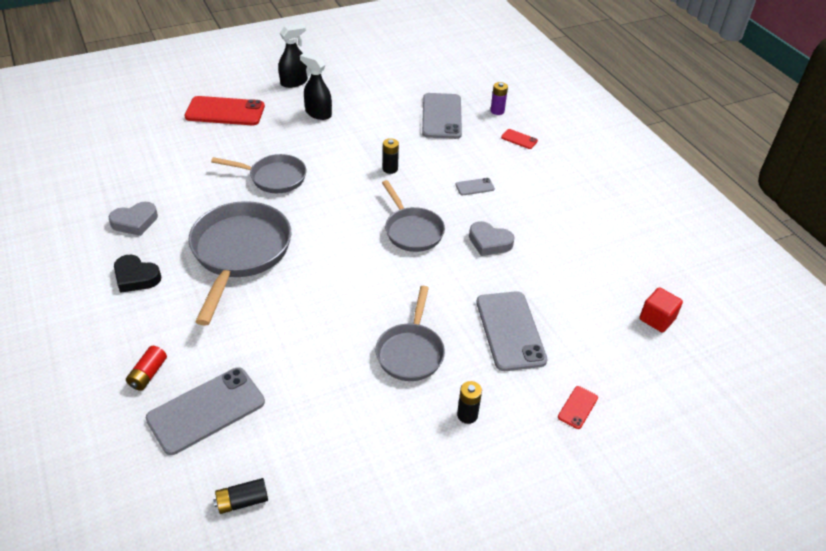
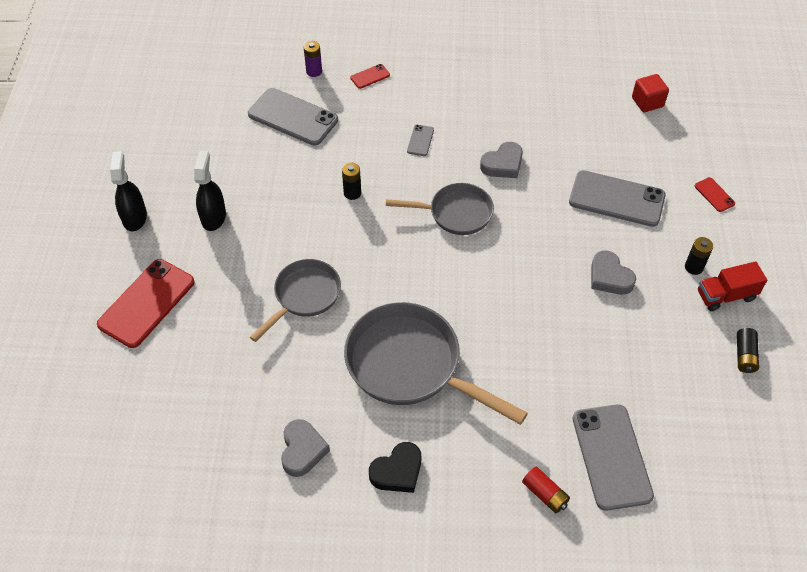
camera: 60 degrees left, 10 degrees up
(242, 501) = (722, 457): black battery -> black battery (745, 355)
(318, 113) = (213, 217): black spray bottle -> black spray bottle turned 120 degrees clockwise
(410, 352) = (609, 277): grey pan -> grey heart
(448, 452) = (726, 296): none -> red truck

